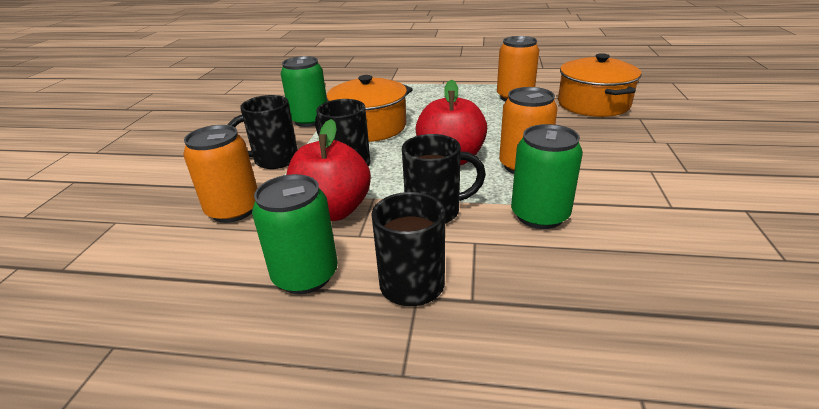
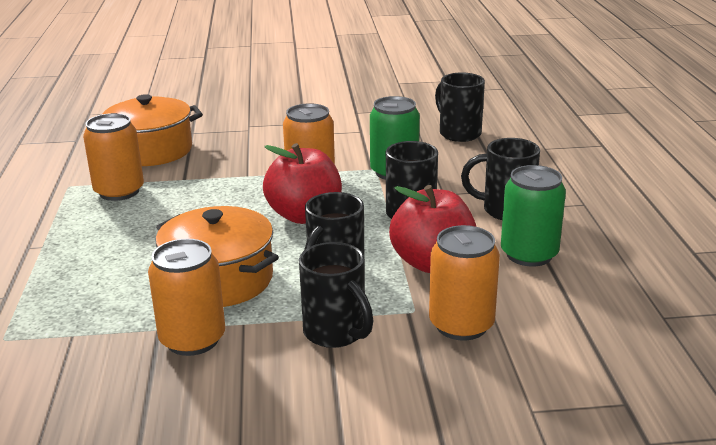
camera: 105 degrees left, 5 degrees down
(310, 120) = (192, 339): green can -> orange can
(689, 294) = (458, 133): none -> black mug

